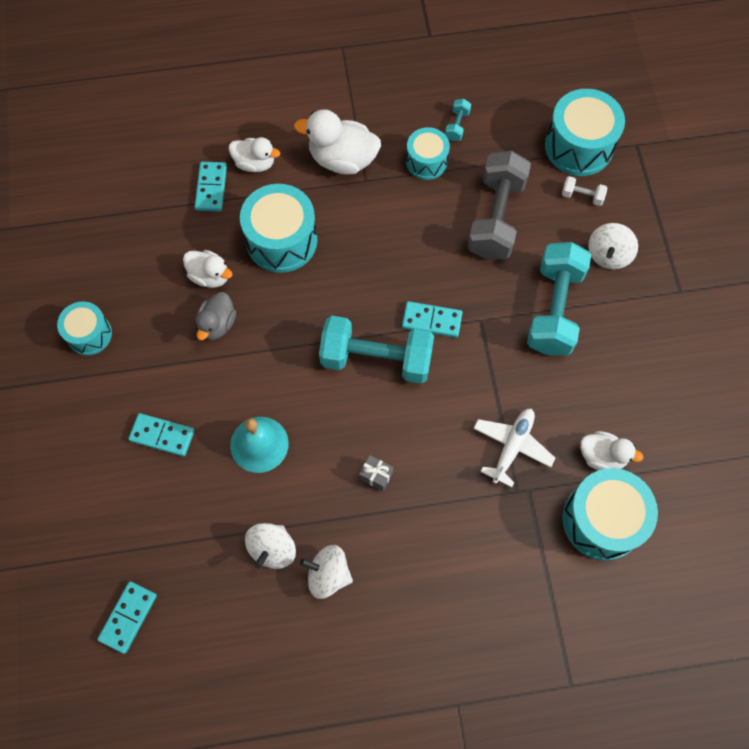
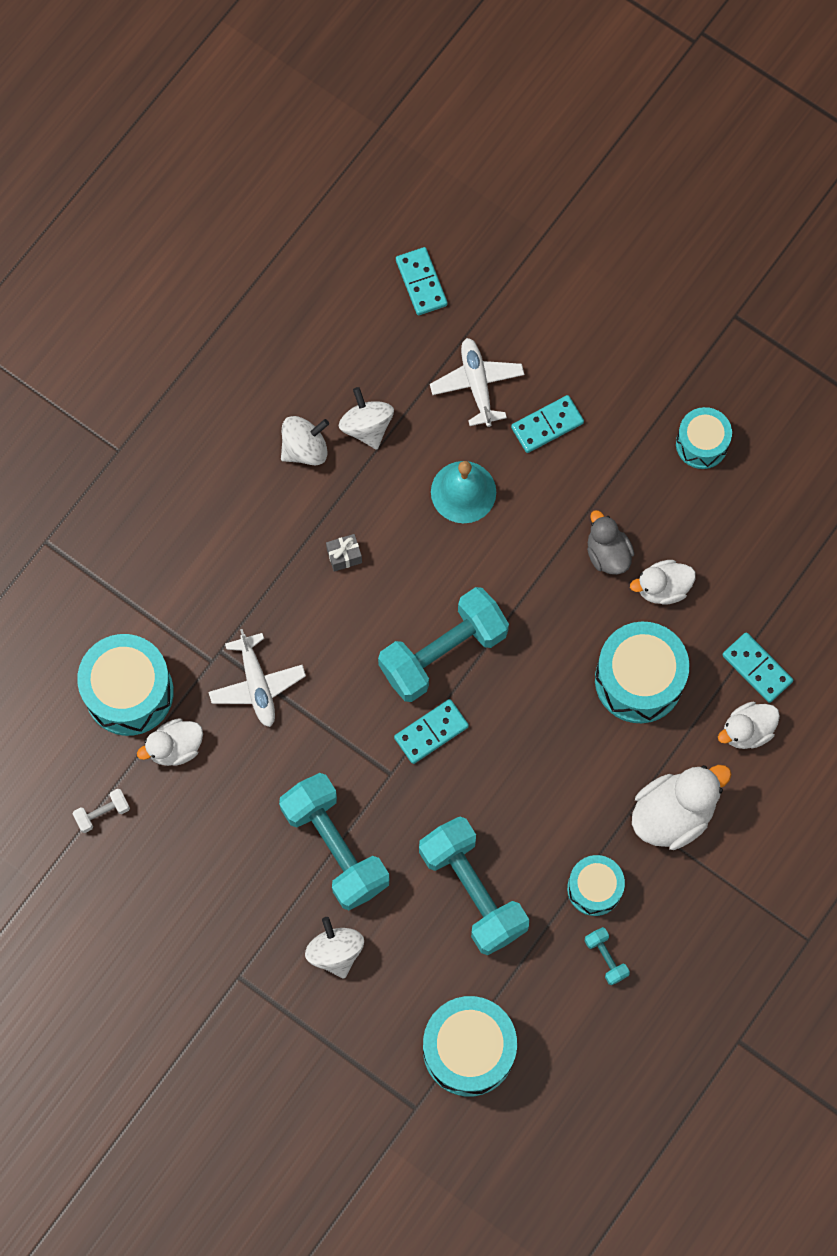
camera: 135 degrees right, 5 degrees up
(173, 506) = (477, 384): none -> white plane
(495, 218) = (473, 890): grey dumbbell -> turquoise dumbbell
(582, 196) = (415, 994): white dumbbell -> white dumbbell (102, 813)

